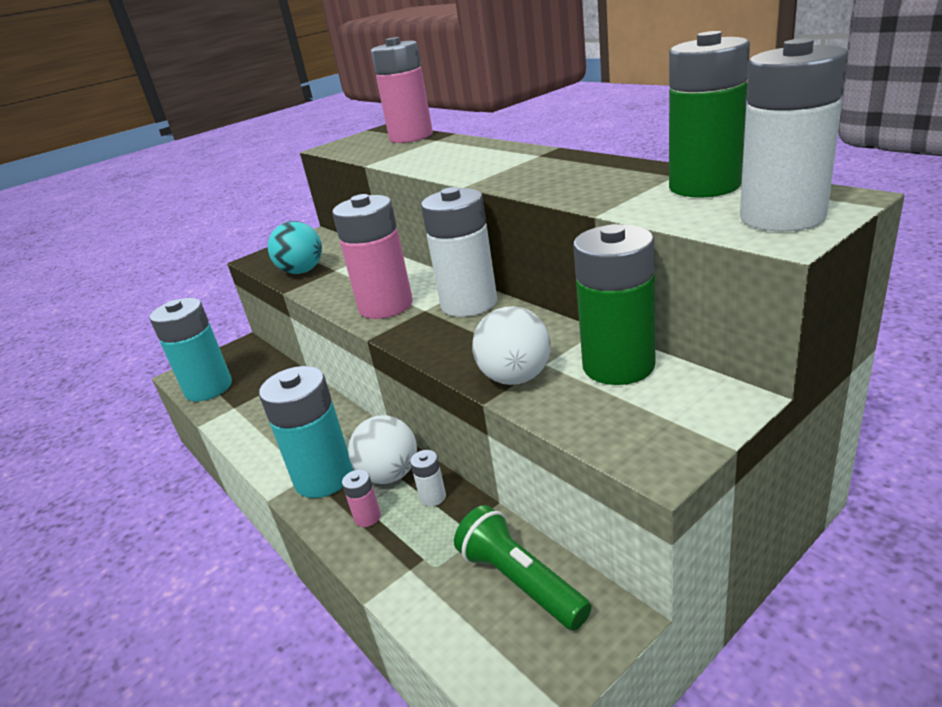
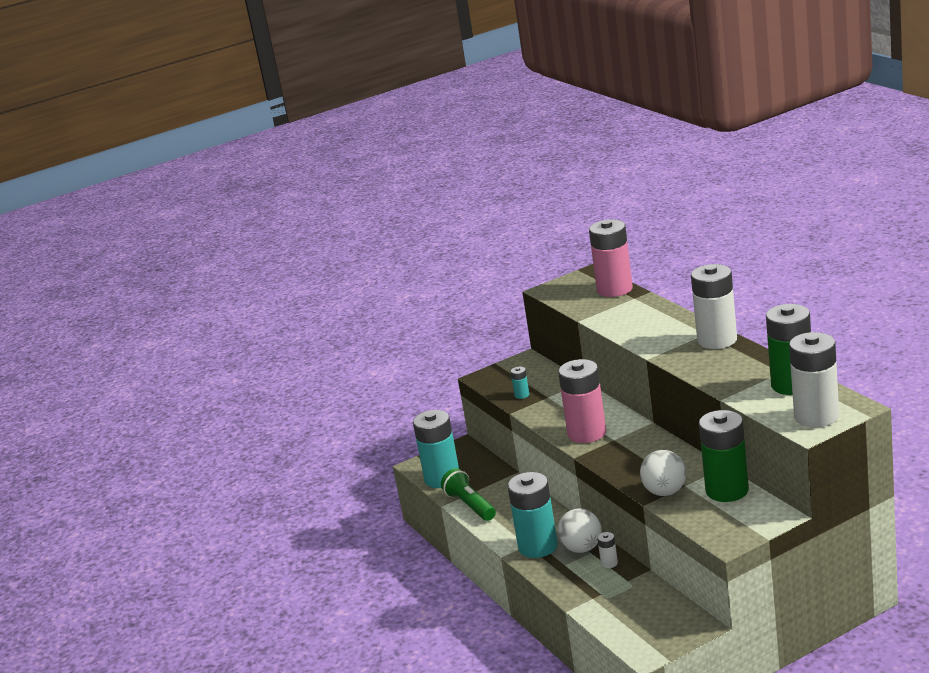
camera: 10 degrees right, 5 degrees down
(302, 271) = (522, 395): turquoise ball -> turquoise battery
(367, 517) = (567, 571): pink battery -> none
(469, 303) = (645, 438): white battery -> white battery (717, 340)
(520, 582) = (655, 608): green flashlight -> green flashlight (470, 505)

